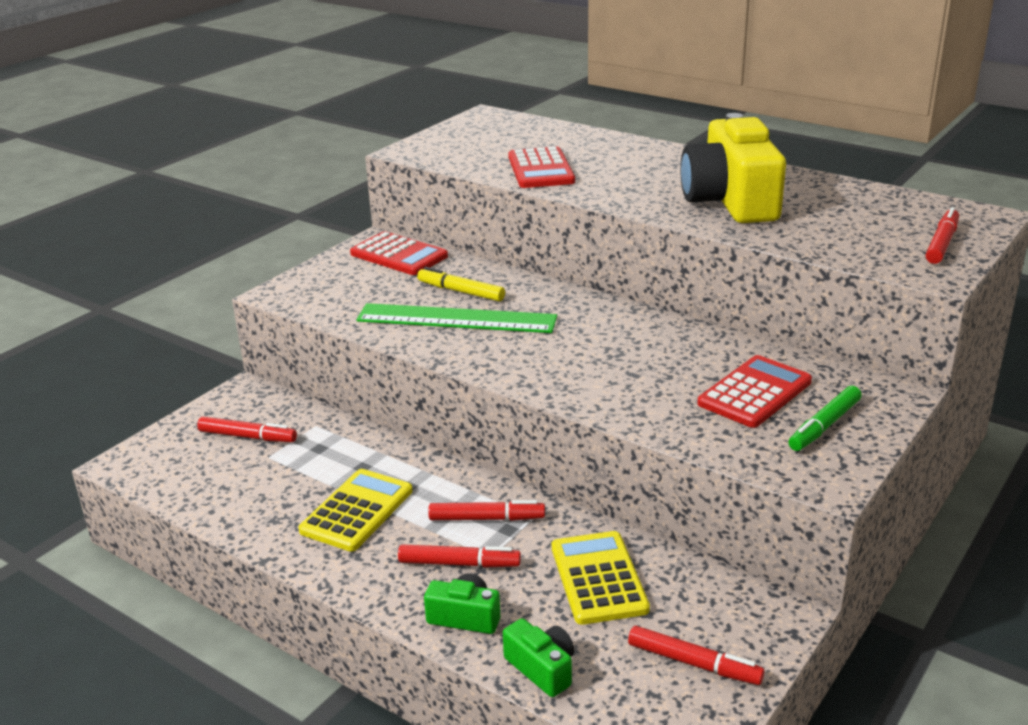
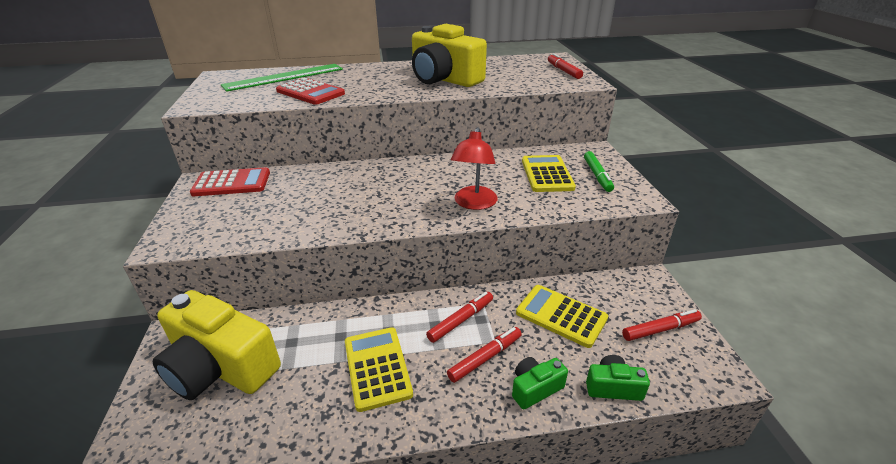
camera: 45 degrees left, 5 degrees up
(248, 437) = (220, 367): red marker -> yellow camera
(456, 319) = (333, 204): green ruler -> green ruler (284, 77)
(461, 291) = (311, 188): yellow marker -> none
(600, 384) = (474, 203): none -> red lamp
(754, 393) = (547, 174): red calculator -> yellow calculator

